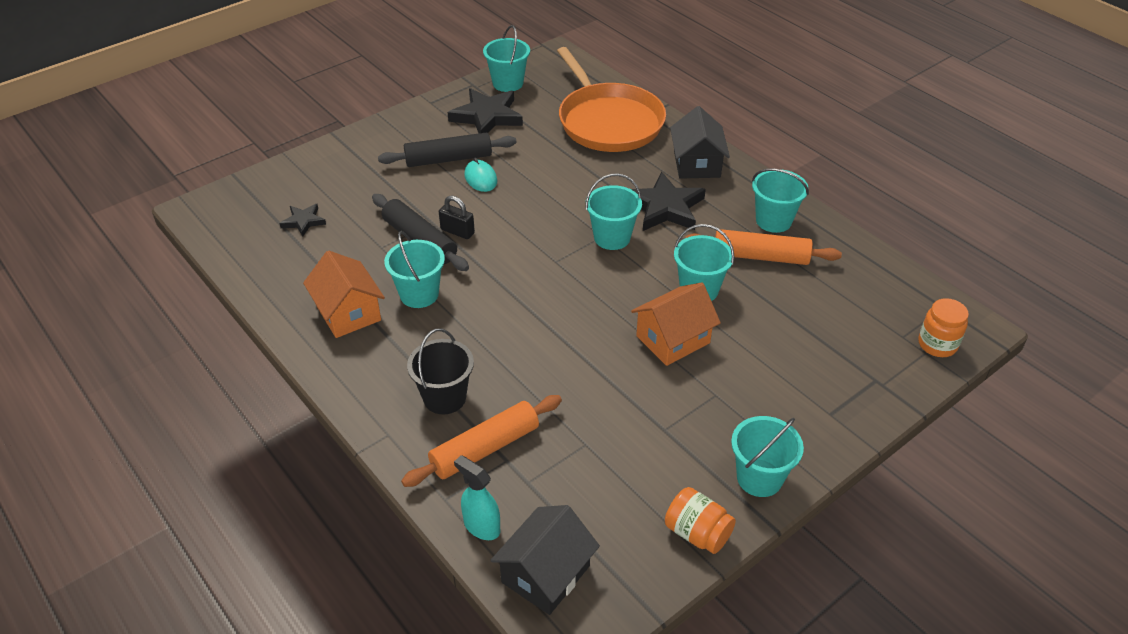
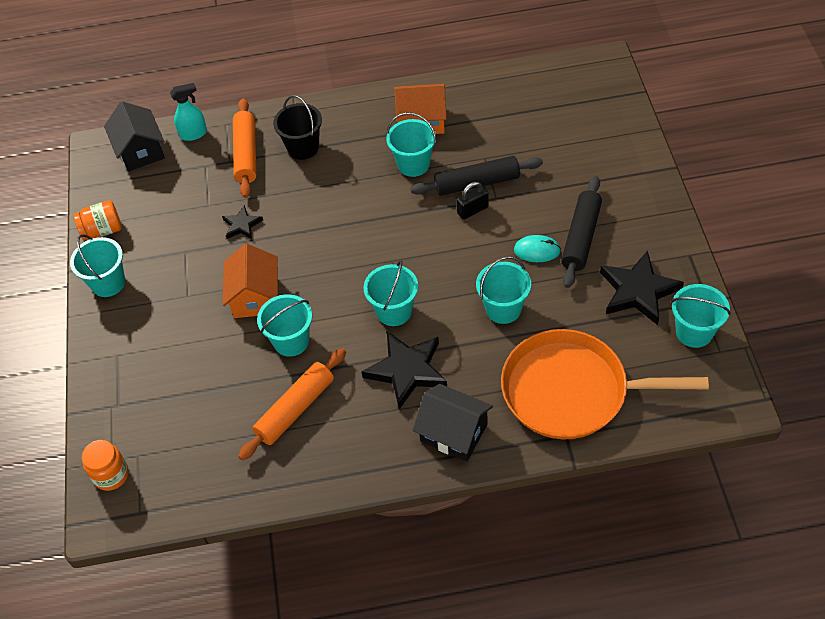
camera: 125 degrees right, 10 degrees up
(303, 221) = (548, 120): black star -> black star (242, 225)
(773, 221) = (331, 449): turquoise bucket -> turquoise bucket (503, 309)

